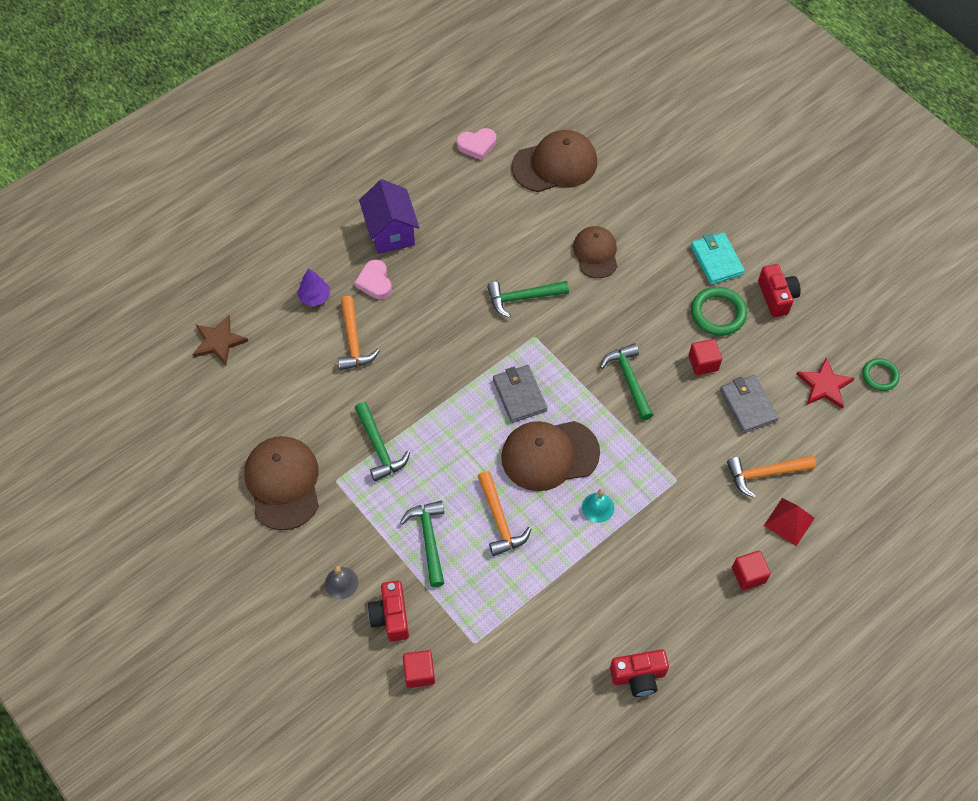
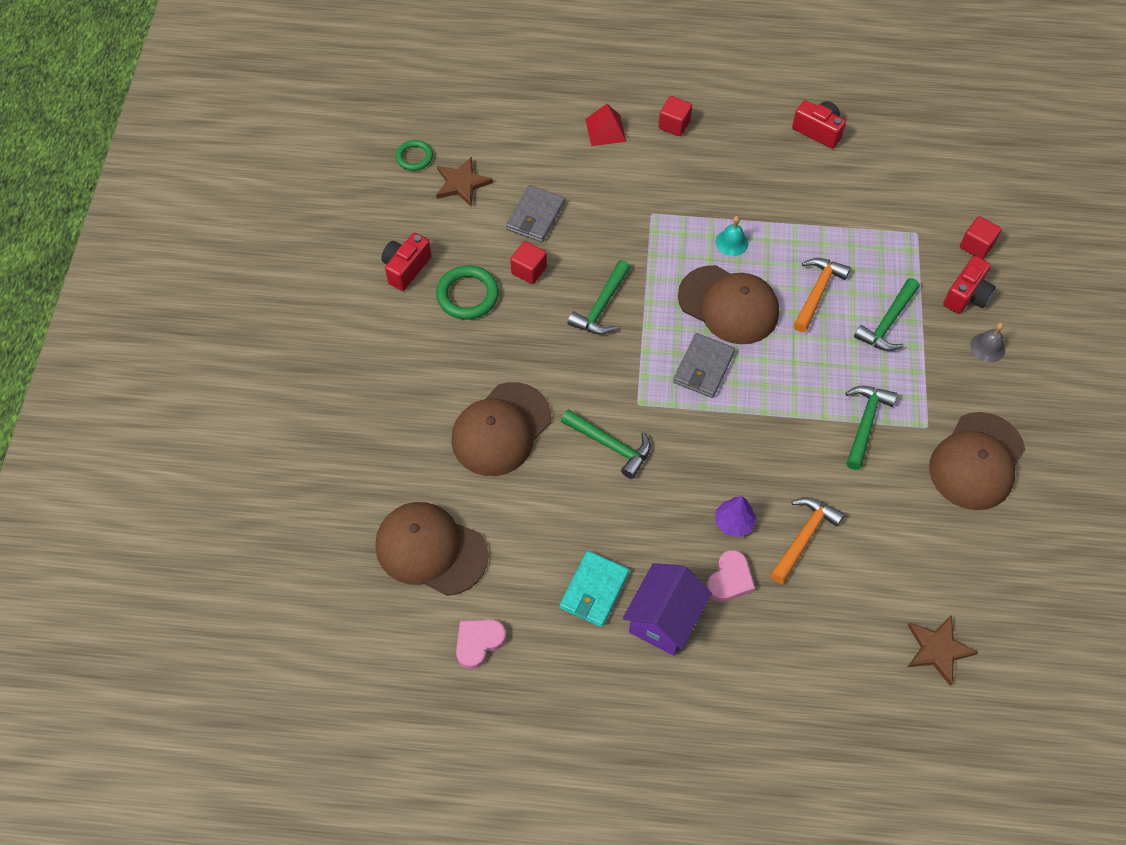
camera: 135 degrees left, 0 degrees up
(314, 297) = (802, 615): purple tree -> purple tree (734, 522)
(477, 145) = (478, 643): pink heart -> pink heart turned 75 degrees counterclockwise
(596, 253) = (501, 429): brown cap -> brown cap, size x1.53
(716, 260) = (411, 335): turquoise wallet -> turquoise wallet (594, 590)
(764, 474) = (583, 167): orange hammer -> none
(824, 385) = (462, 183): red star -> brown star

